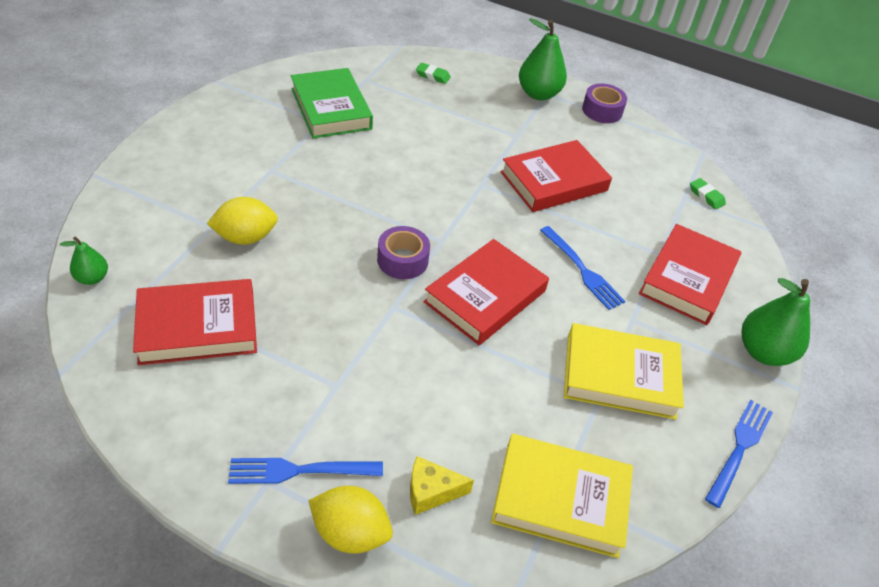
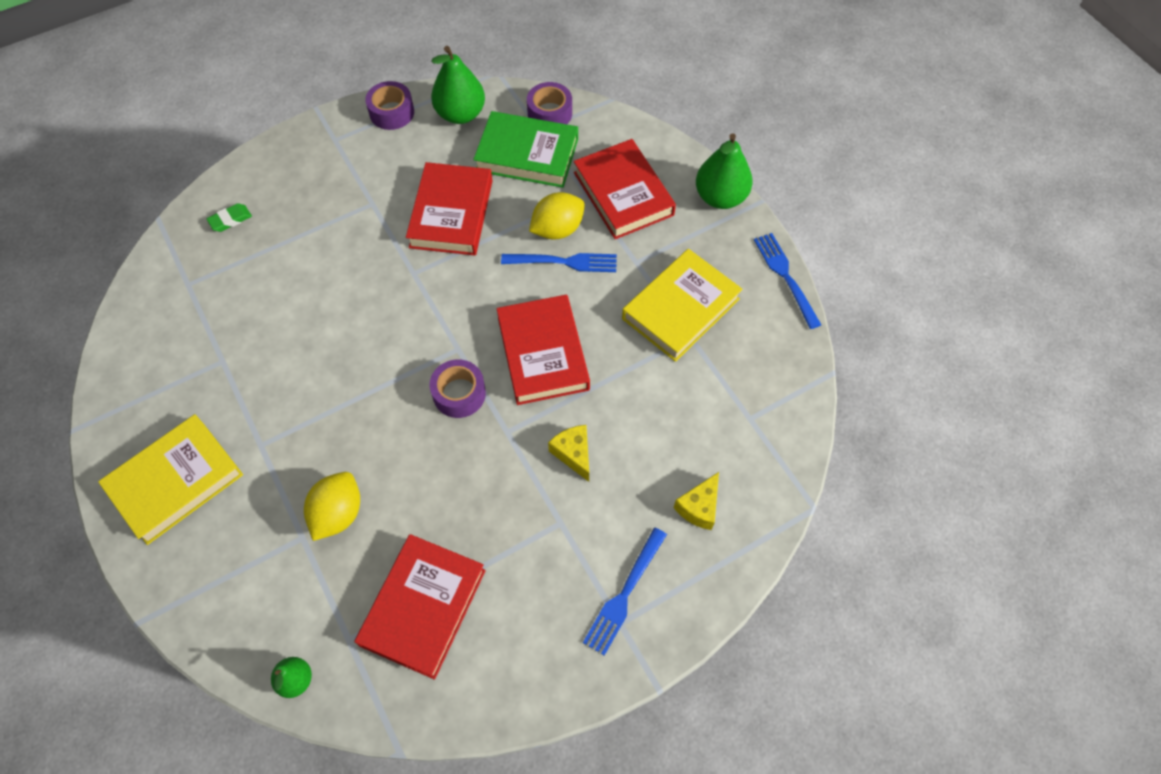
camera: 50 degrees left, 15 degrees up
(331, 108) = (208, 341): green book -> green book (527, 154)
(350, 532) = (699, 584): yellow lemon -> yellow lemon (557, 229)
(409, 363) = (573, 454): none -> yellow cheese
(538, 94) = (329, 147): green pear -> green pear (460, 114)
(560, 499) = (755, 421): yellow book -> yellow book (175, 481)
(706, 196) = (550, 113): green eraser -> purple tape

